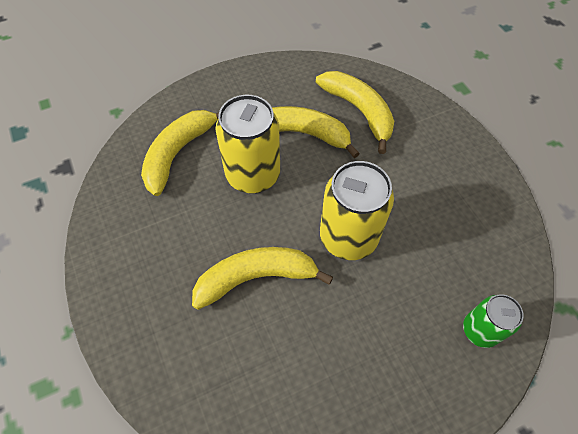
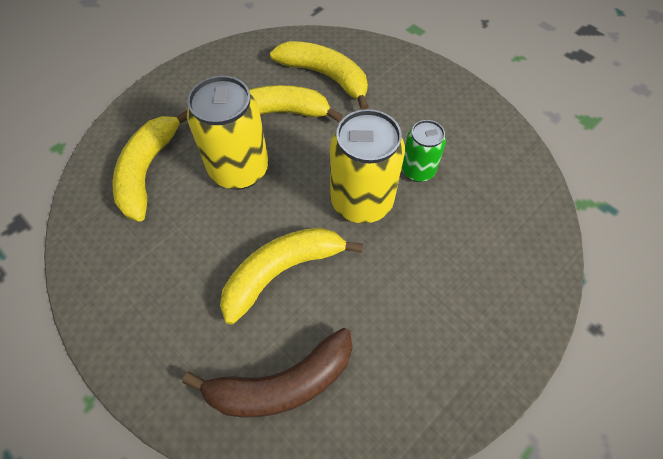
camera: 20 degrees left, 0 degrees up
(219, 374) = (281, 383): none -> brown banana
(480, 330) = (519, 248): green can -> green can (418, 170)

